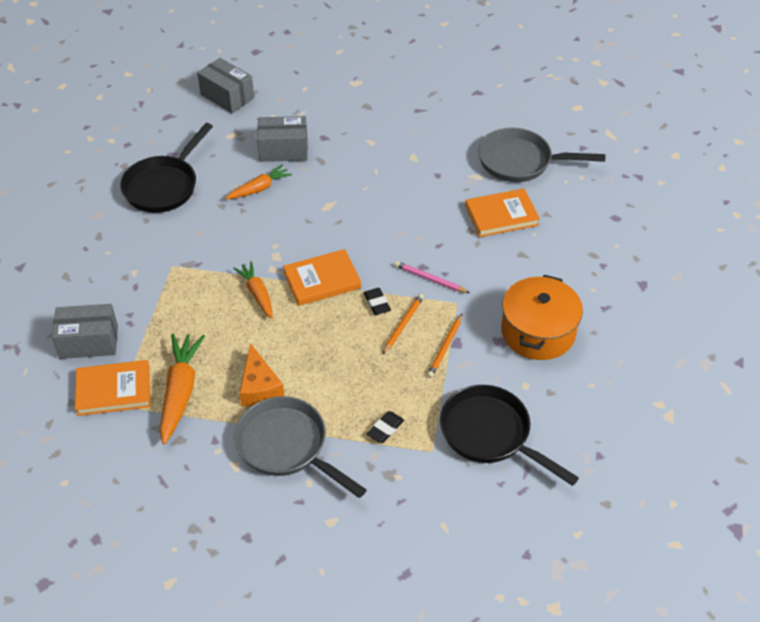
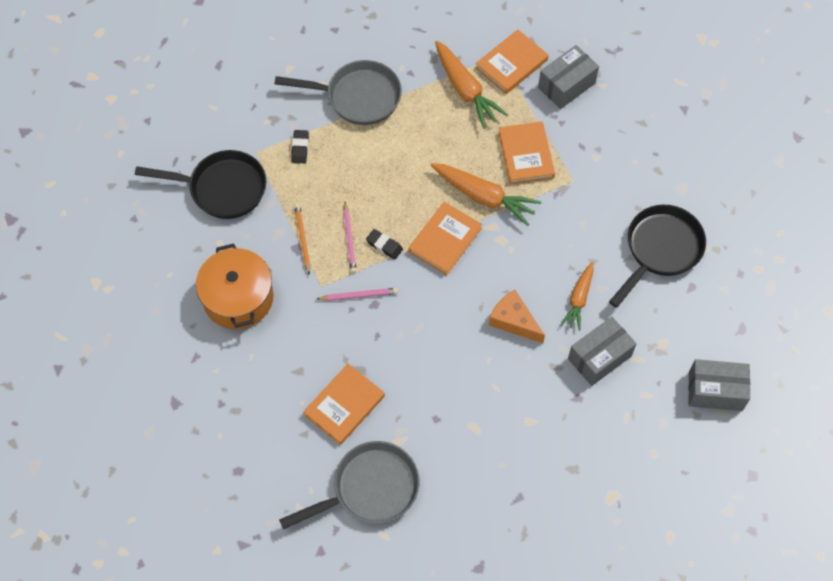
camera: 145 degrees right, 15 degrees up
(164, 186) = (660, 250): black pan -> black pan turned 45 degrees clockwise
(188, 306) = (526, 155): none -> orange book
(257, 294) = (484, 197): orange carrot -> orange carrot, size x1.58
(259, 387) = (414, 125): orange cheese -> orange cheese (514, 321)
(403, 324) = (349, 239): orange pencil -> pink pencil

